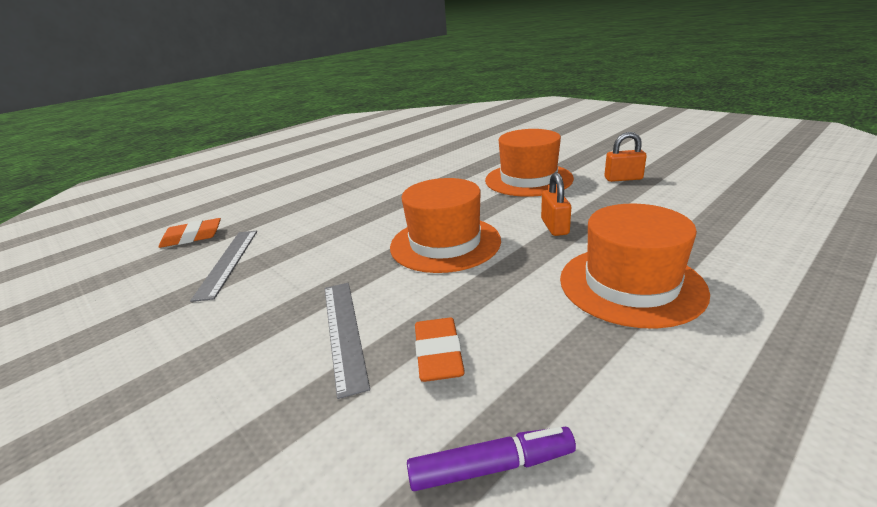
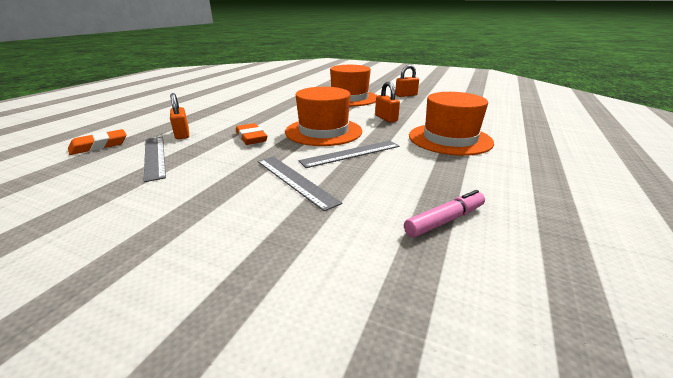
camera: 25 degrees left, 0 degrees up
(279, 228) = (182, 134): none -> orange padlock
(438, 354) = (370, 181): orange eraser -> orange eraser (251, 137)
(452, 292) = (351, 153): none -> grey ruler
(491, 467) = (445, 220): purple marker -> pink marker

